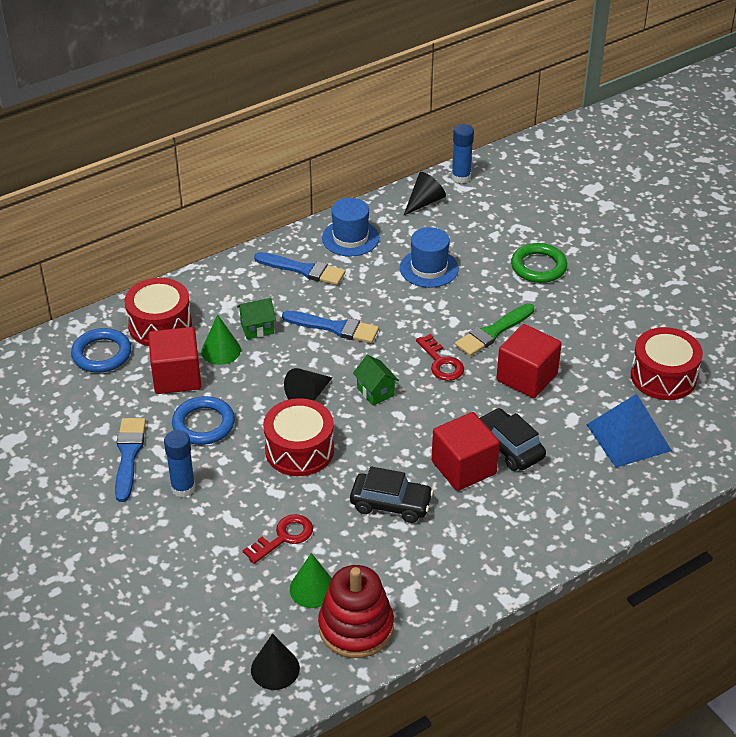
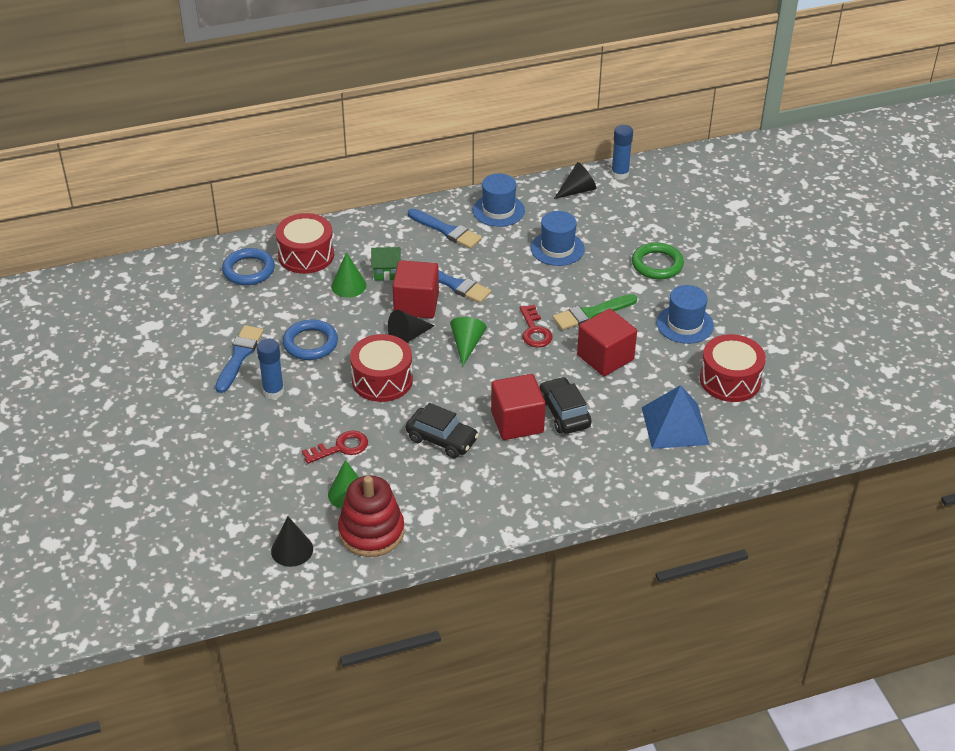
camera: 15 degrees right, 0 degrees up
(177, 377) = (303, 300): red cube -> red cube (416, 304)
(375, 392) = (466, 344): green house -> green cone
(593, 325) = (685, 324): none -> blue hat

